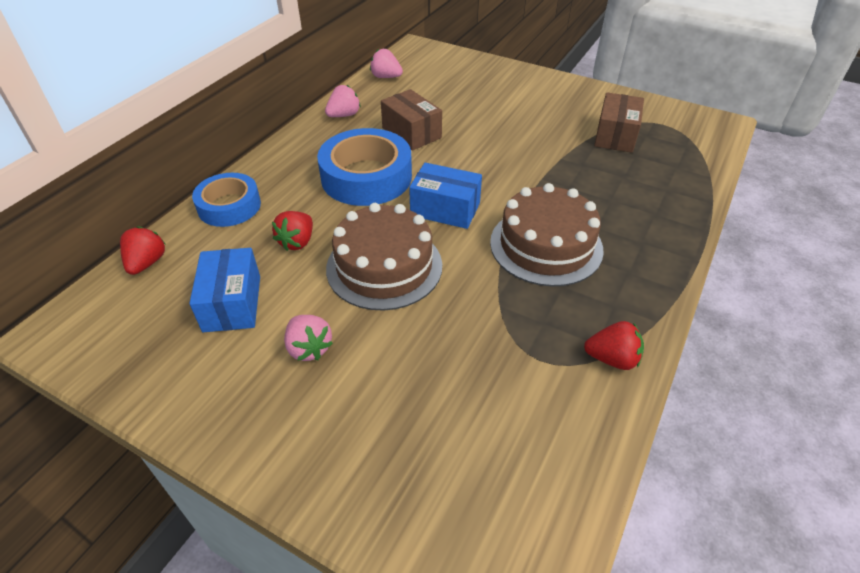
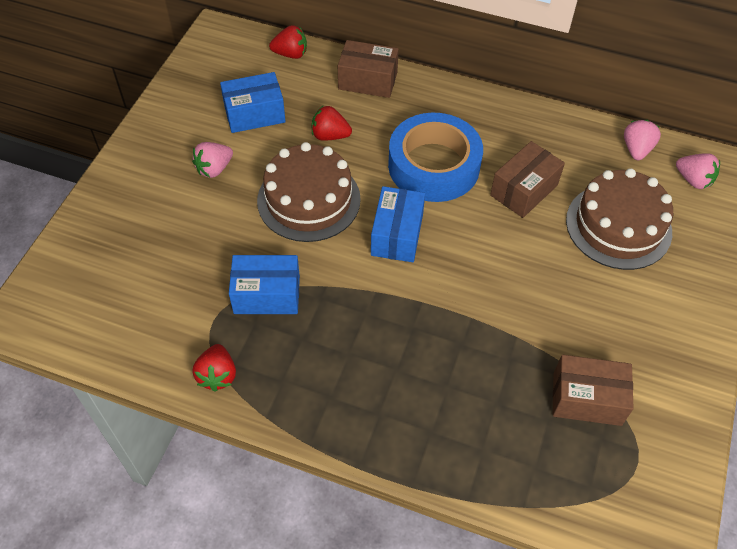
camera: 80 degrees right, 10 degrees up
(229, 206) = (367, 81): blue tape -> brown box
(344, 115) = (539, 128): pink strawberry -> pink strawberry (693, 180)
(507, 310) = (267, 294): none -> blue box
(546, 245) = (358, 323): brown cake -> brown cake (618, 226)

